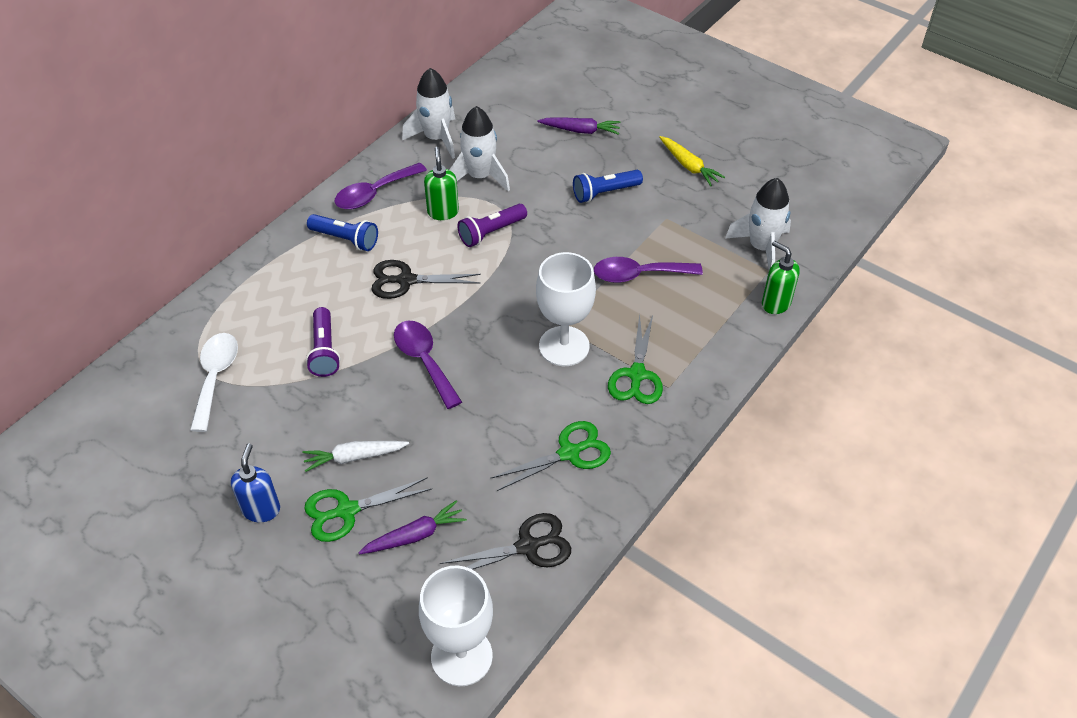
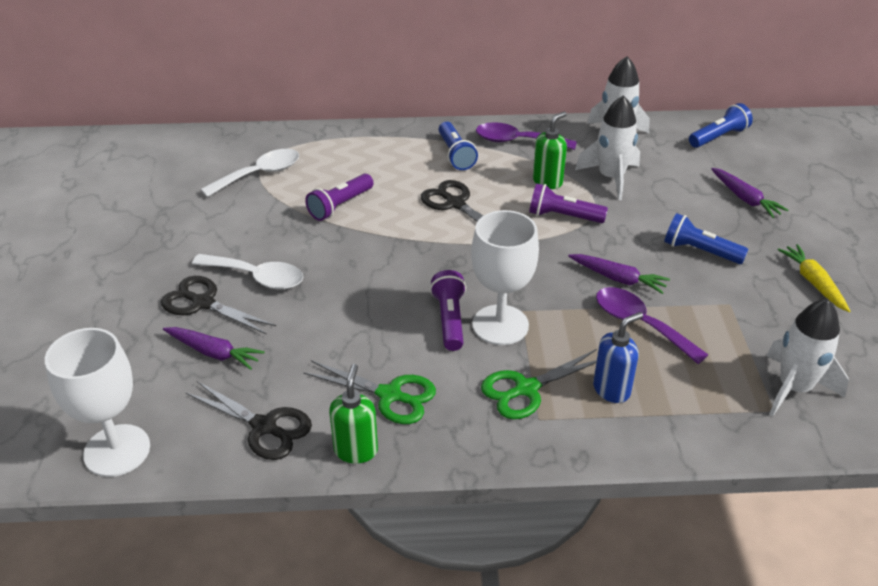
camera: 50 degrees right, 10 degrees down
(261, 509) = (165, 261): blue soap dispenser -> blue soap dispenser (612, 389)
(346, 511) = (202, 303): green scissors -> black scissors
(354, 457) = (257, 277): white carrot -> white spoon
(424, 360) = (389, 258): purple spoon -> none
(503, 89) = (718, 137): none -> blue flashlight
(529, 370) = (449, 319): none -> purple flashlight
(586, 252) = (618, 279): none -> purple carrot
(689, 166) = (813, 282): yellow carrot -> yellow carrot turned 150 degrees clockwise
(775, 303) = (740, 439): green soap dispenser -> green soap dispenser (356, 450)

